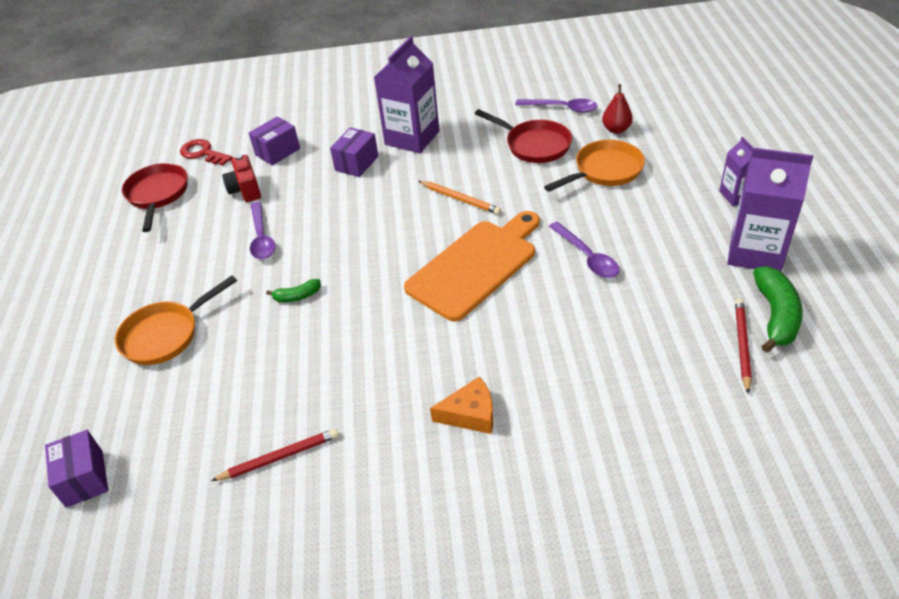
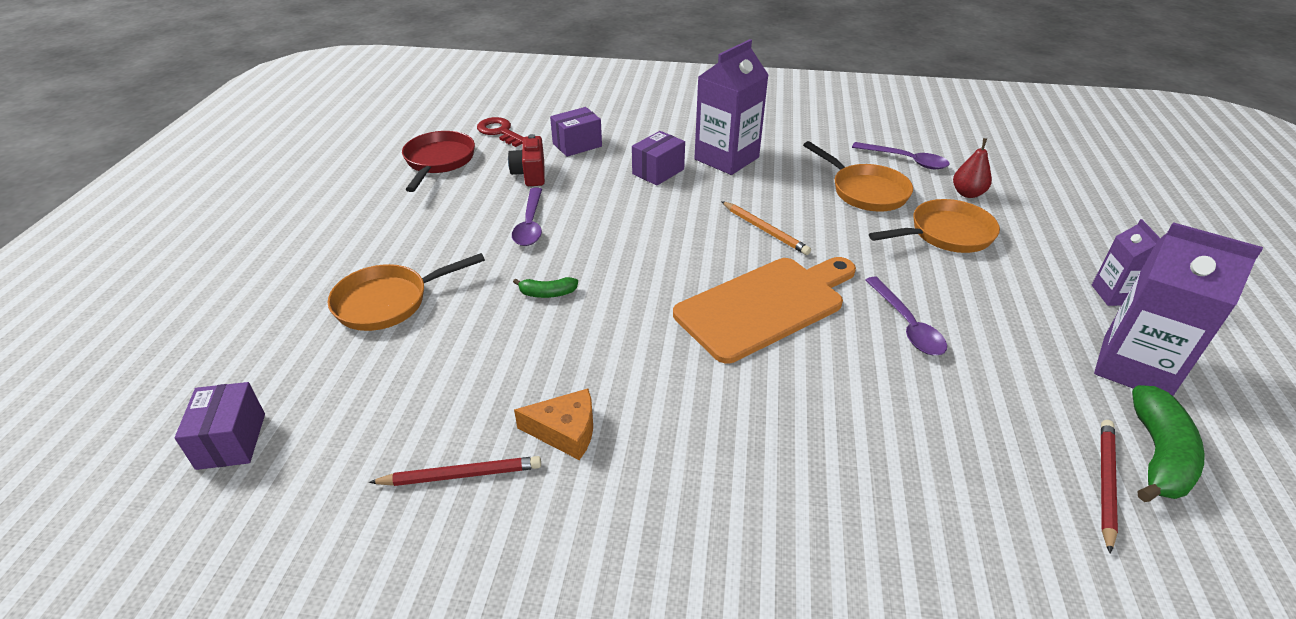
camera: 10 degrees right, 5 degrees down
(470, 414) = (714, 482): orange cheese -> orange cheese (565, 431)
(534, 145) = (865, 191): red pan -> orange pan

